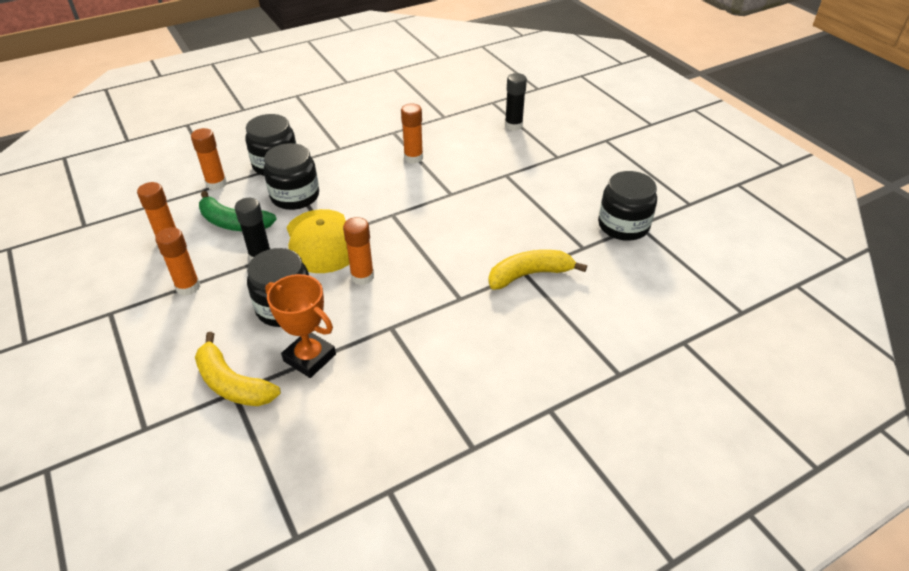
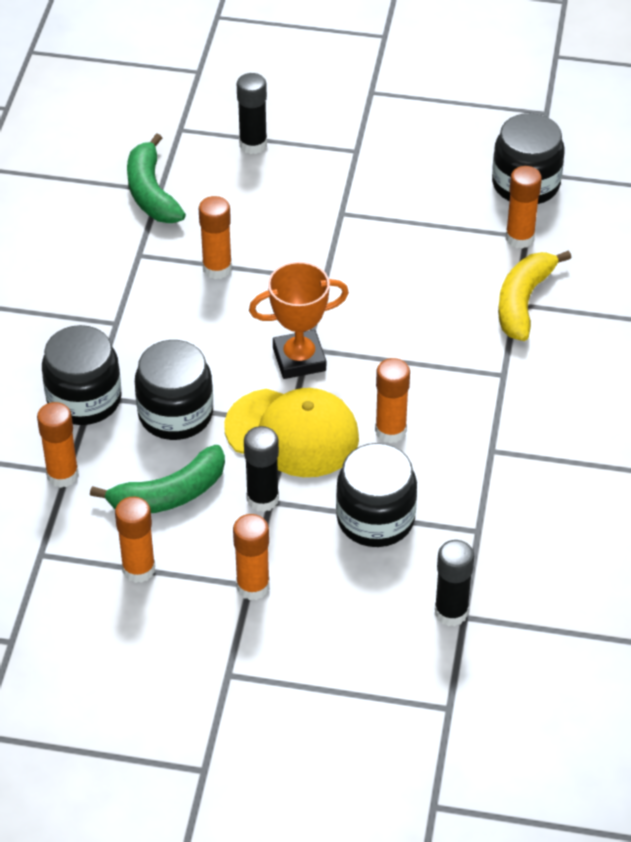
camera: 50 degrees left, 5 degrees up
(232, 383) = (451, 612): yellow banana -> black glue stick
(309, 358) = (473, 535): orange trophy -> orange trophy (299, 359)
(439, 115) = (151, 192): none -> green banana
(578, 246) = (519, 238): none -> orange glue stick

